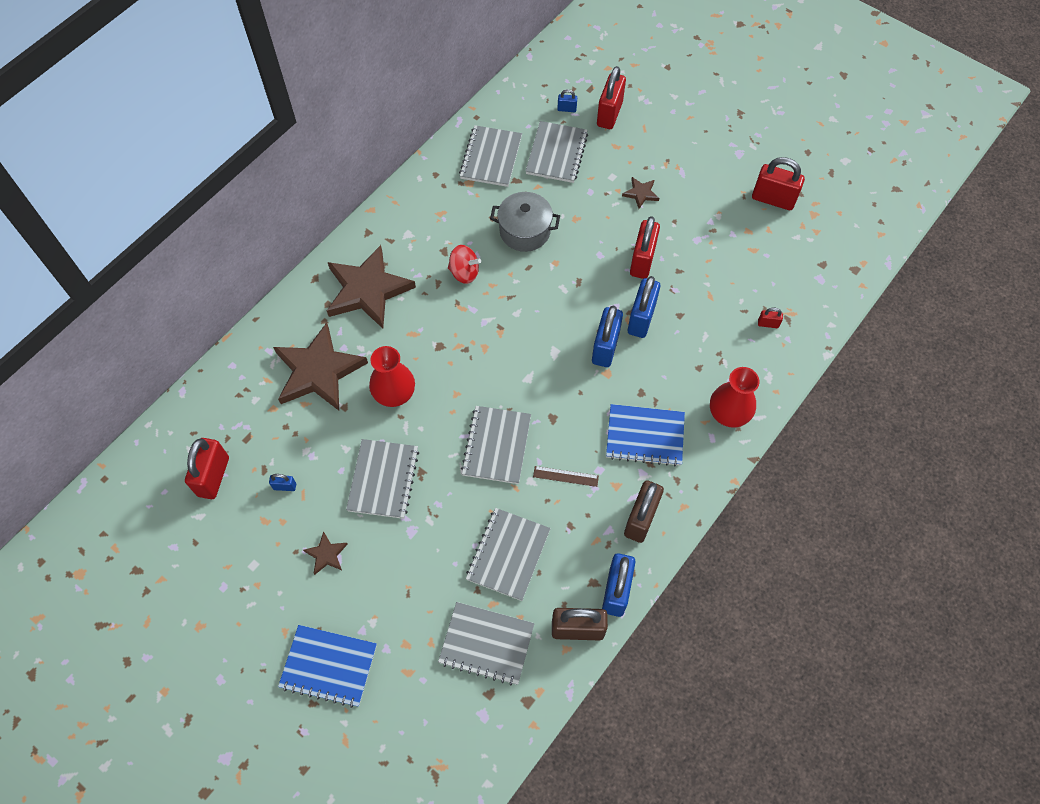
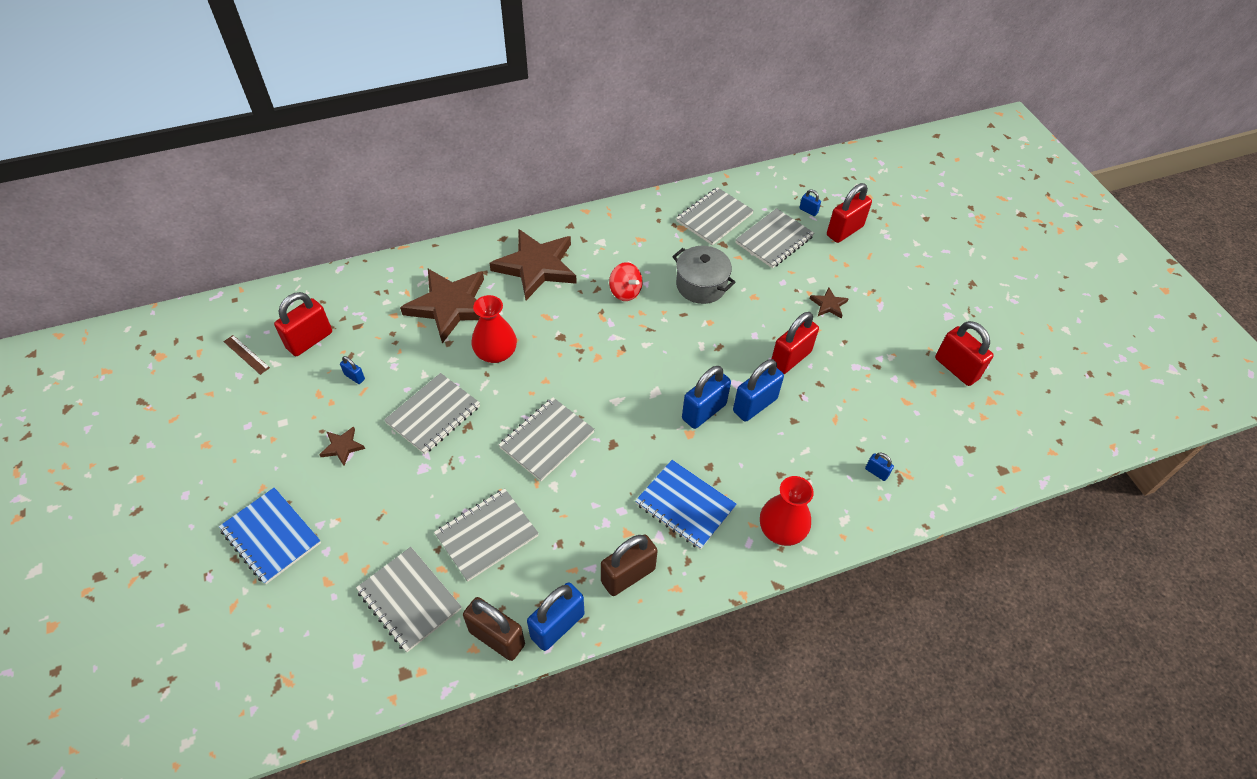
camera: 30 degrees right, 10 degrees down
(565, 476) = (587, 499): brown ruler -> brown ruler (246, 354)
(768, 324) = (876, 472): red padlock -> blue padlock

